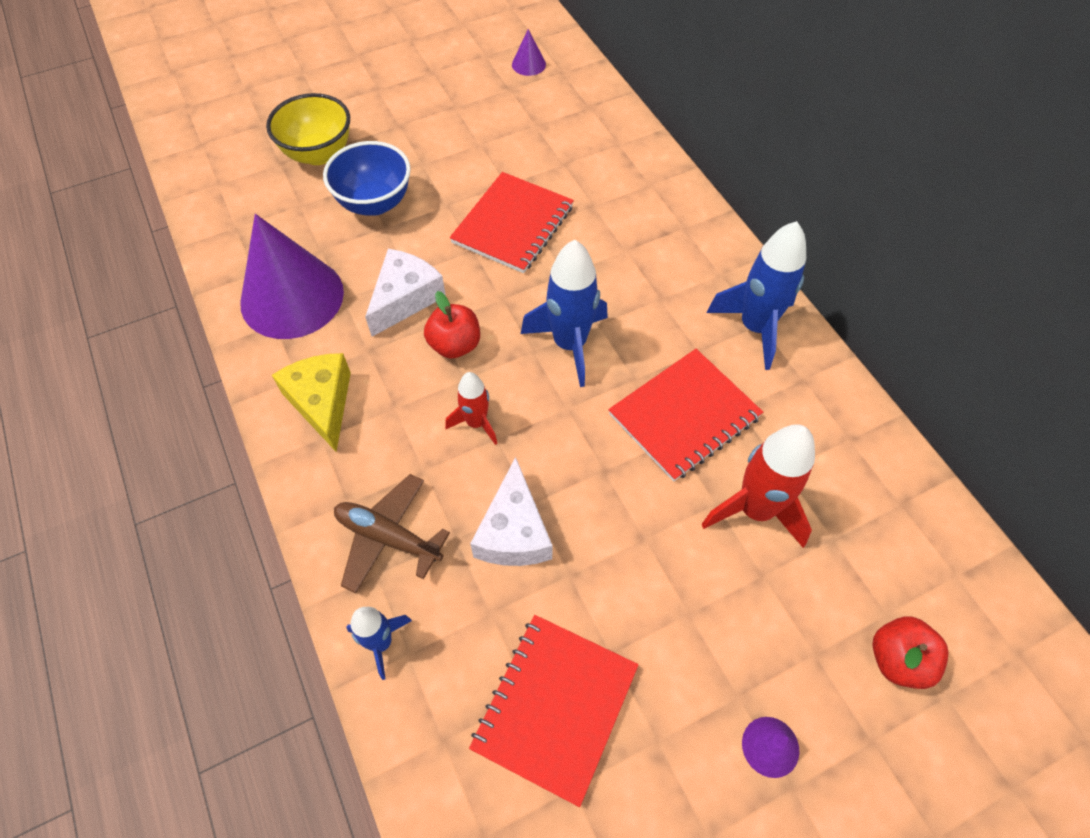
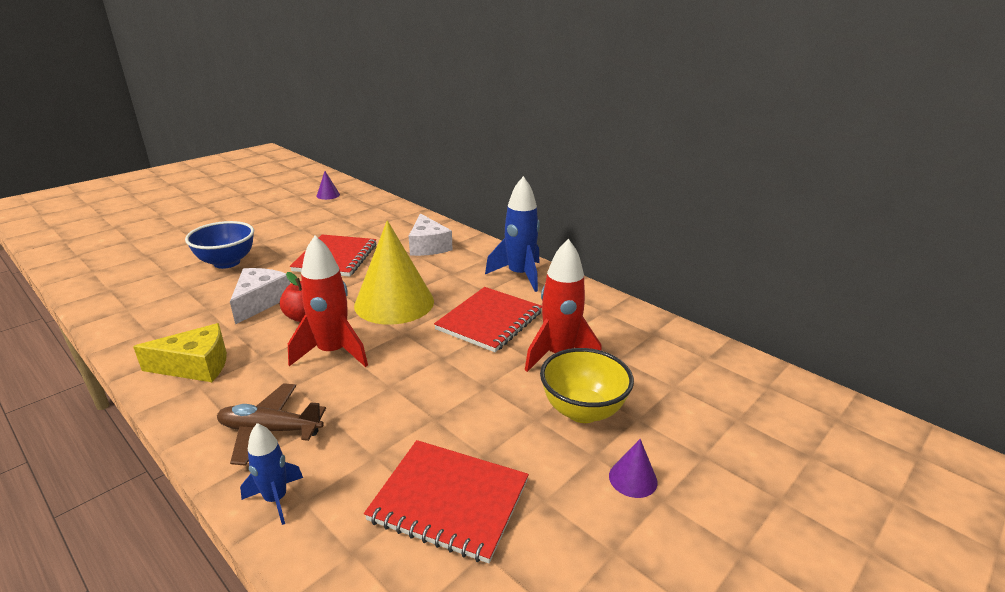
camera: 20 degrees left, 30 degrees down
(292, 297) = (162, 315): purple cone -> none
(318, 154) = (178, 247): yellow bowl -> yellow bowl (582, 411)
(322, 403) = (196, 365): yellow cheese -> yellow cheese turned 120 degrees clockwise
(476, 423) = (333, 352): red rocket -> red rocket, size x1.73
(514, 532) = (380, 404): white cheese -> white cheese (428, 246)
(555, 707) = (449, 501): red notebook -> red notebook turned 75 degrees counterclockwise
(569, 344) = (394, 303): blue rocket -> yellow cone
(898, 659) = (694, 407): red apple -> none

